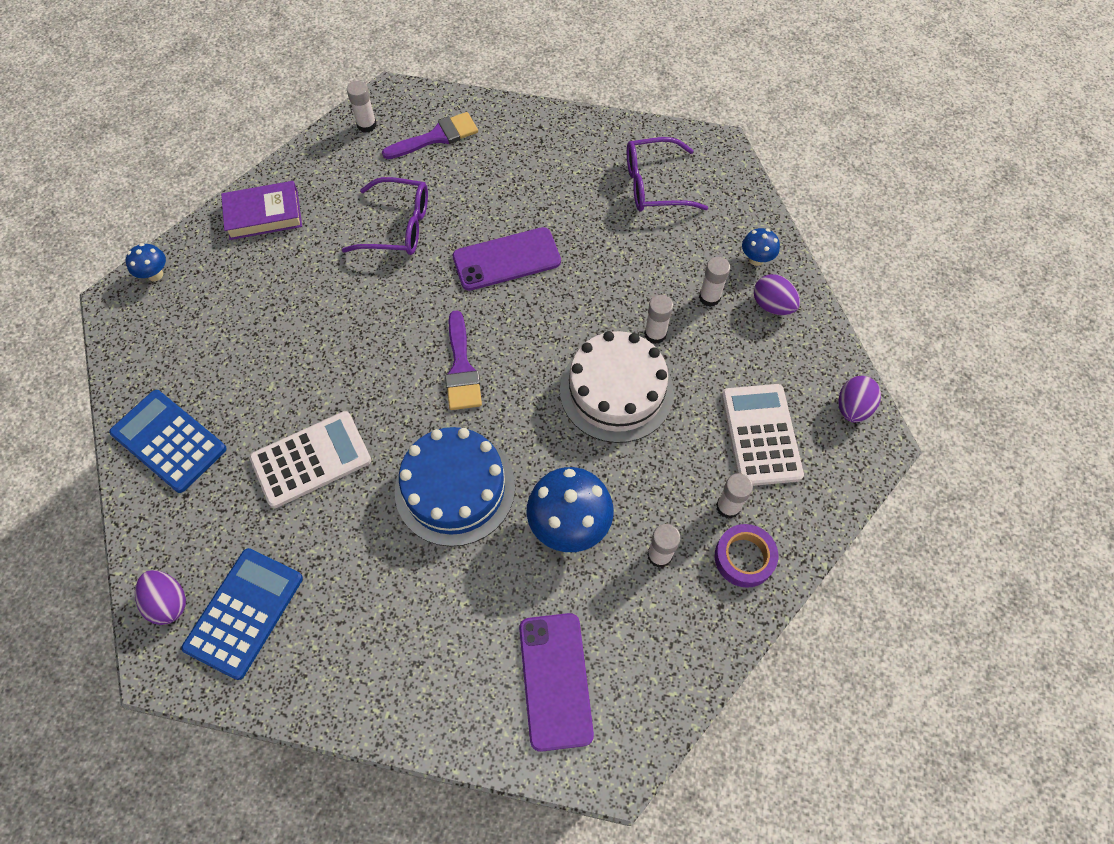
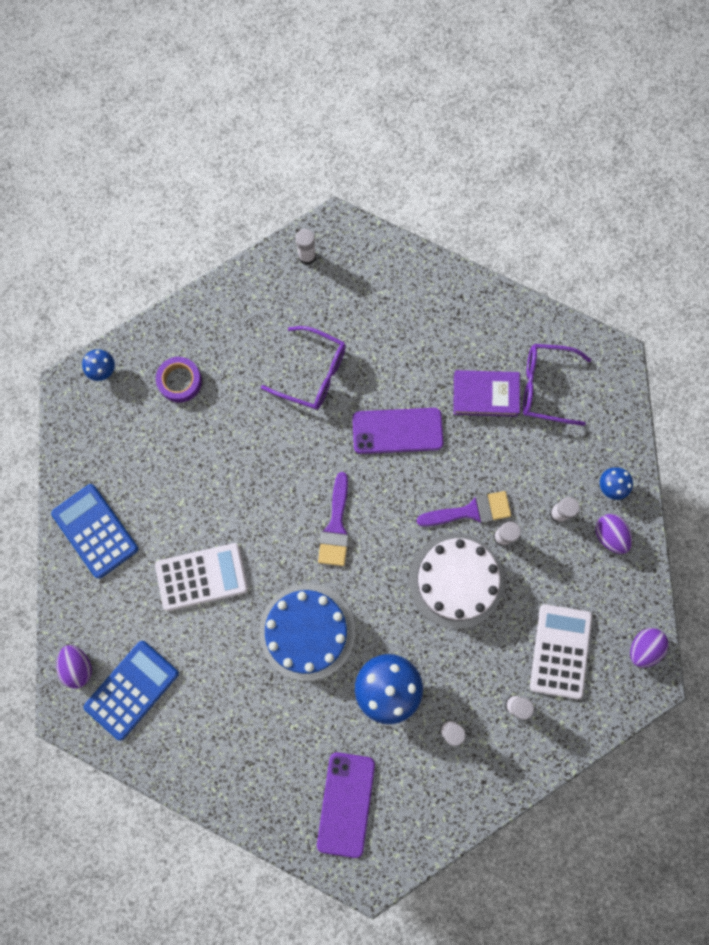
camera: 15 degrees right, 15 degrees up
(264, 215) = (201, 332): purple book -> purple book (485, 395)
(437, 137) = (366, 285): purple brush -> purple brush (470, 511)
(744, 558) = (513, 749): purple tape -> purple tape (180, 381)

